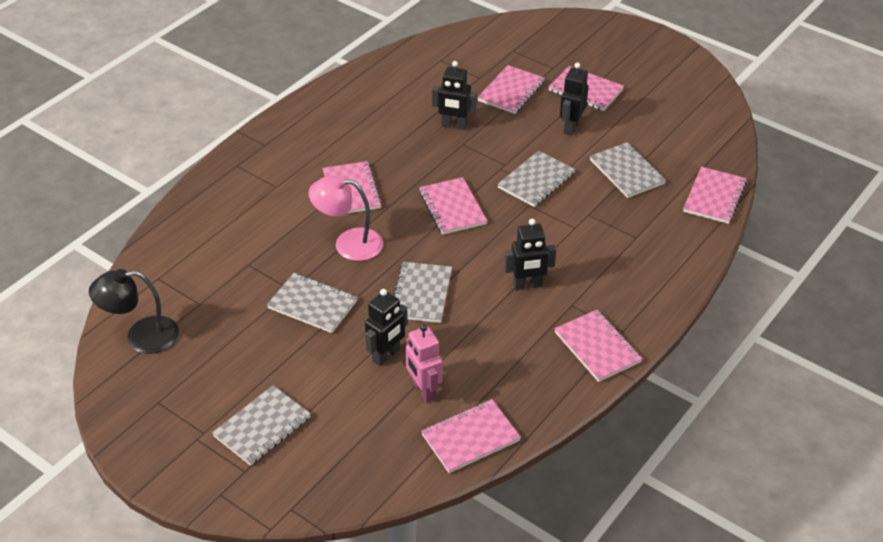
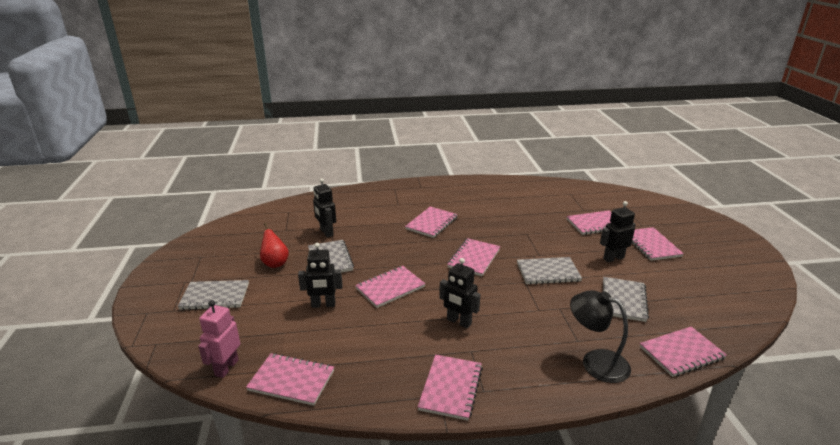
camera: 45 degrees right, 15 degrees down
(141, 336) = (242, 228): black lamp -> black lamp (595, 362)
(260, 349) = (275, 263): none -> red pear
(348, 243) = (392, 244): pink lamp -> none
(421, 294) = (390, 288): grey notebook -> pink notebook
(423, 391) = (311, 336): pink robot -> pink robot (226, 367)
(454, 126) = (534, 223): black robot -> black robot (326, 232)

